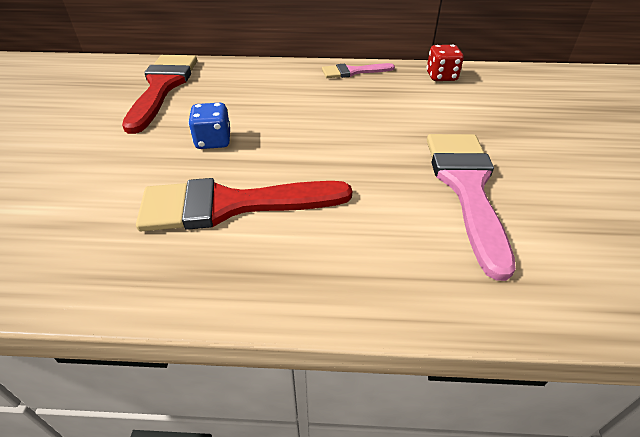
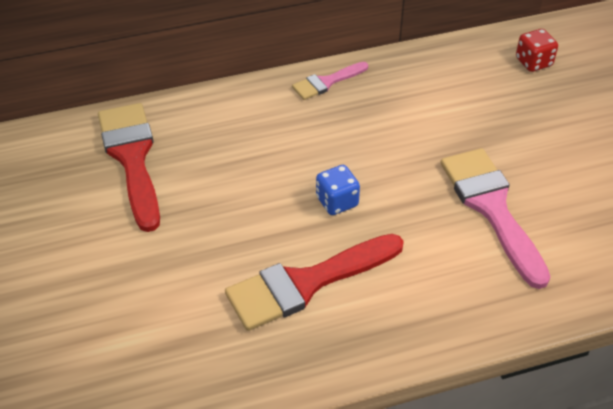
camera: 20 degrees left, 5 degrees up
(213, 141) = (241, 218): blue dice -> blue dice (337, 202)
(441, 77) = (421, 68): red dice -> red dice (533, 62)

